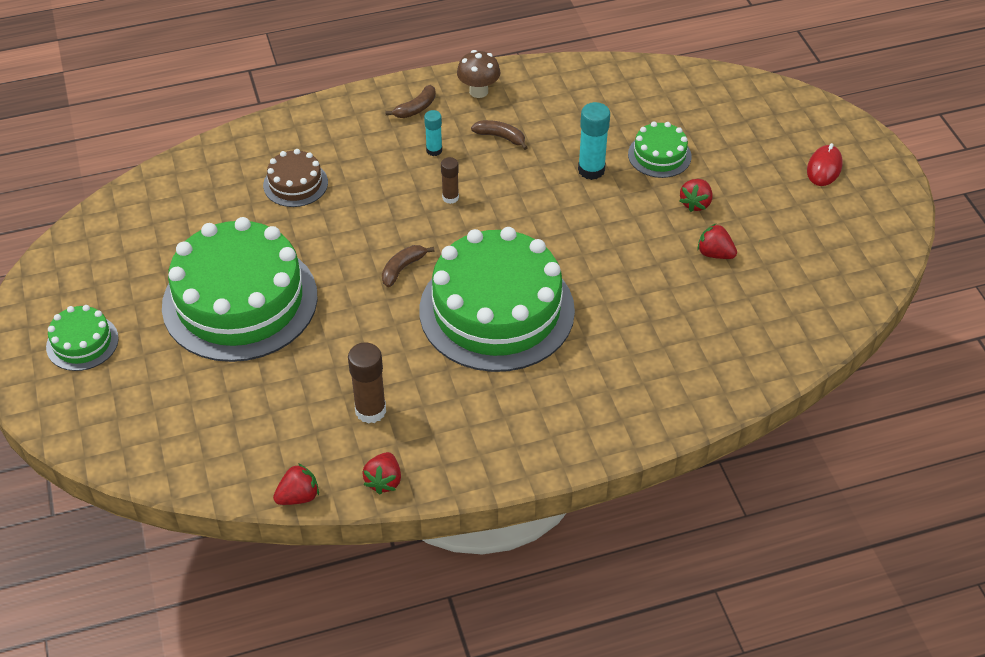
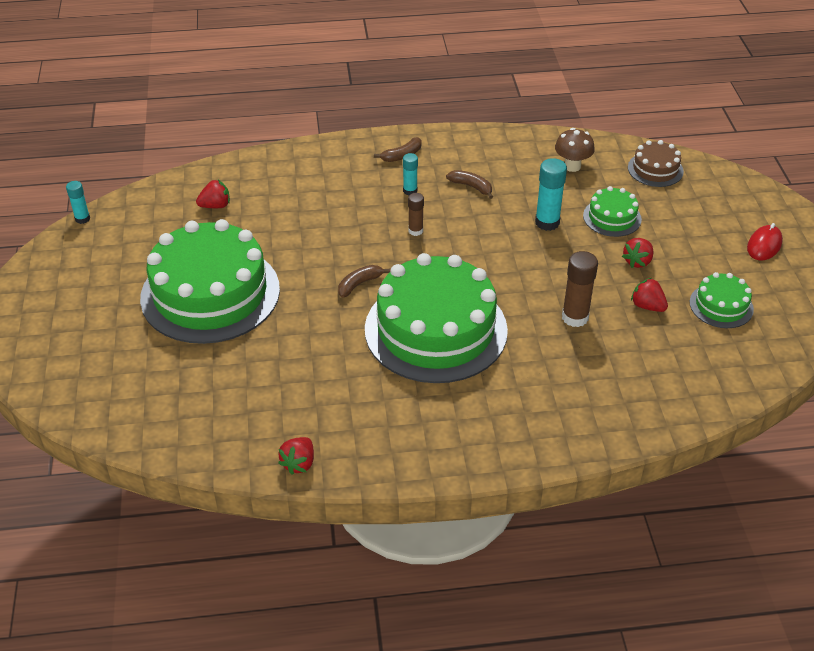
camera: 10 degrees right, 5 degrees down
(70, 230) = (82, 219): none -> turquoise glue stick
(82, 342) = (66, 310): green cake -> green cake (721, 305)
(295, 184) = (283, 204): brown cake -> brown cake (655, 169)
(298, 496) = (218, 466): red strawberry -> red strawberry (215, 206)
(370, 410) = (302, 400): brown glue stick -> brown glue stick (575, 317)
(478, 91) = (460, 148): brown mushroom -> brown mushroom (572, 166)

